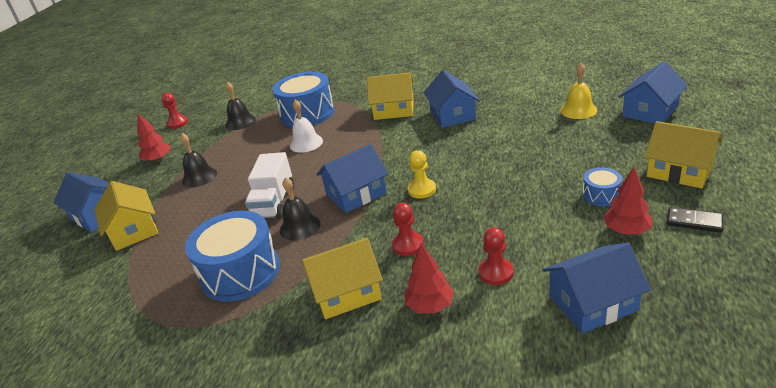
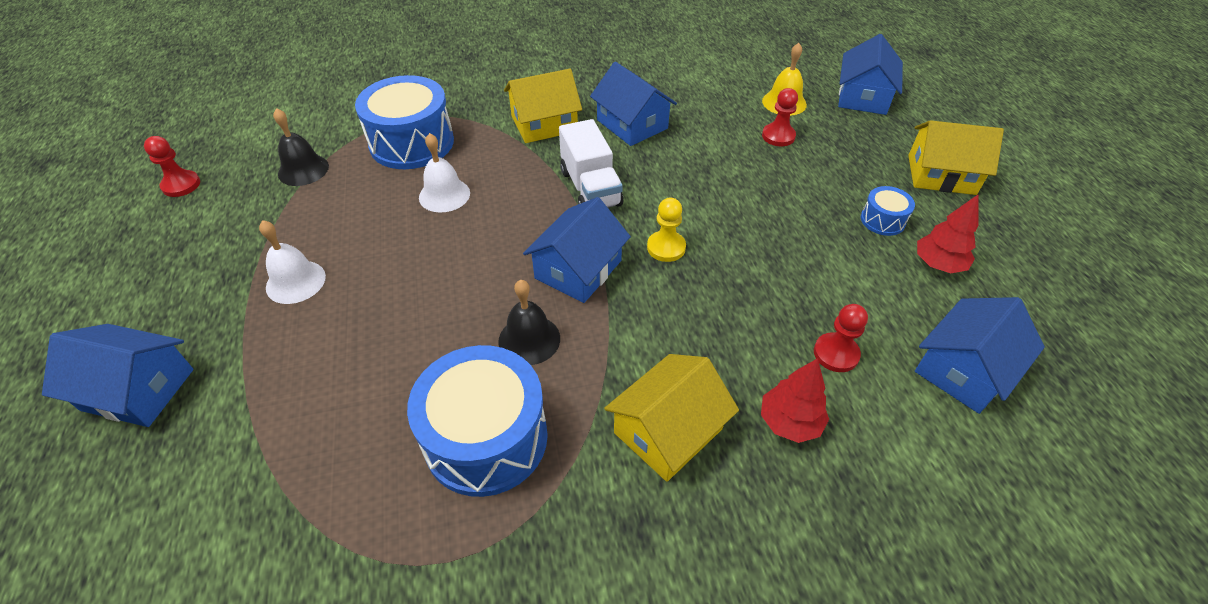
camera: 30 degrees left, 15 degrees up
(133, 230) = (235, 405): yellow house -> none
(158, 160) = (191, 261): red tree -> none
(199, 177) = (295, 282): black bell -> white bell
(274, 203) = (460, 306): white truck -> white truck (590, 188)
(408, 245) = (702, 337): red pawn -> red pawn (778, 136)
(694, 222) = (995, 240): black domino -> none

